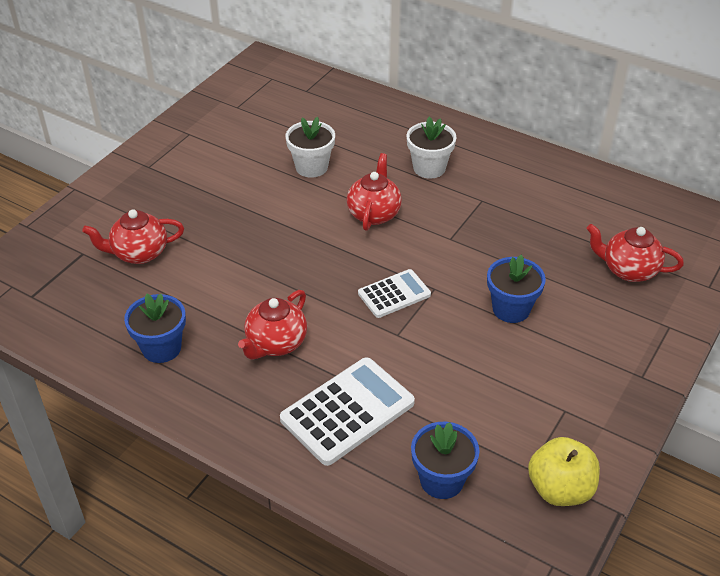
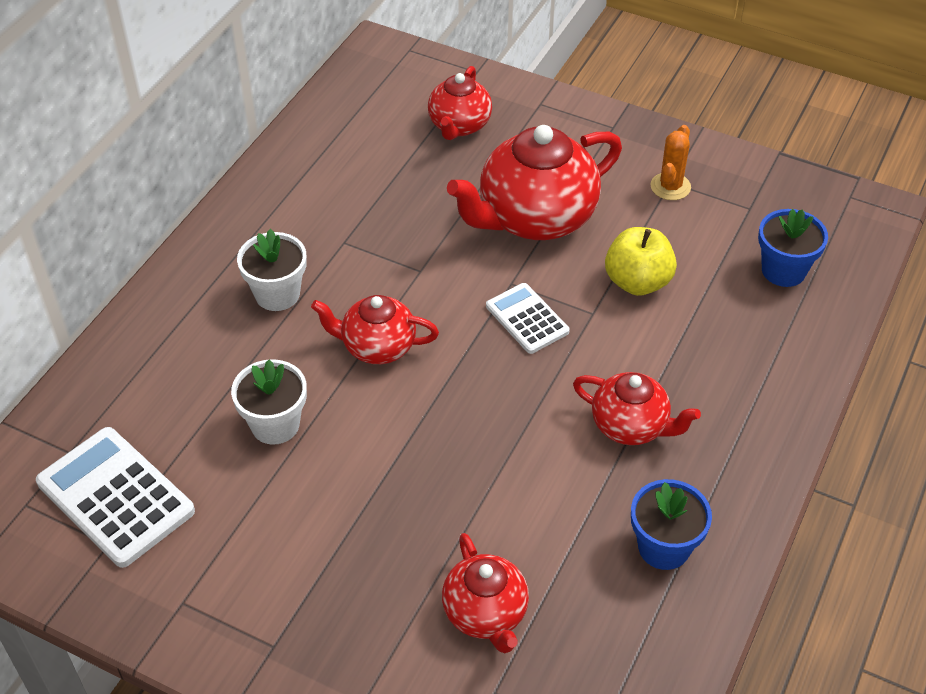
camera: 95 degrees left, 5 degrees up
(347, 411) = (717, 350): white calculator -> white calculator (115, 497)
(511, 309) = (535, 218): blue flower pot -> red teapot
(557, 409) = (670, 186): none -> orange cactus
(560, 489) = (767, 188): yellow apple -> yellow apple (637, 282)

